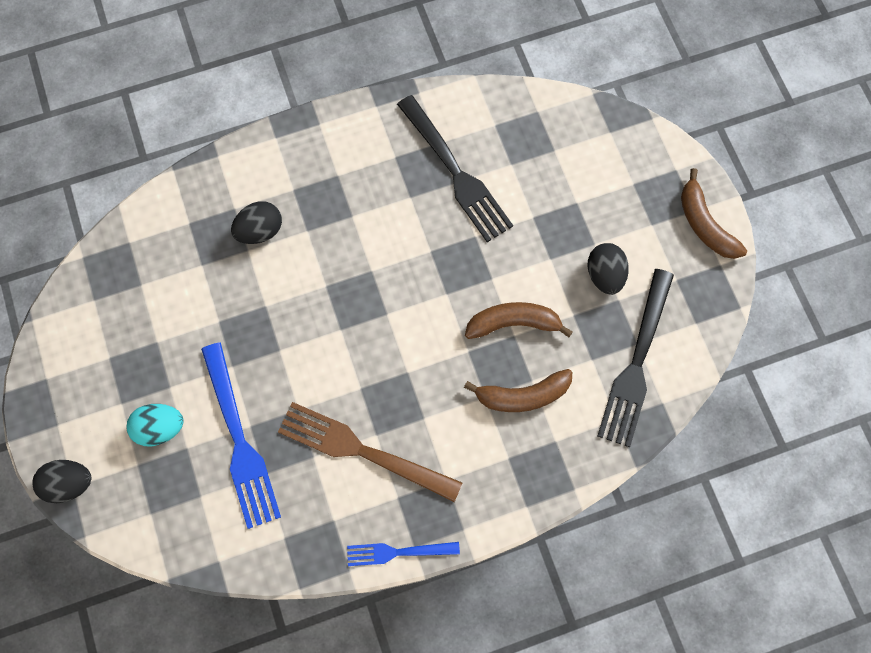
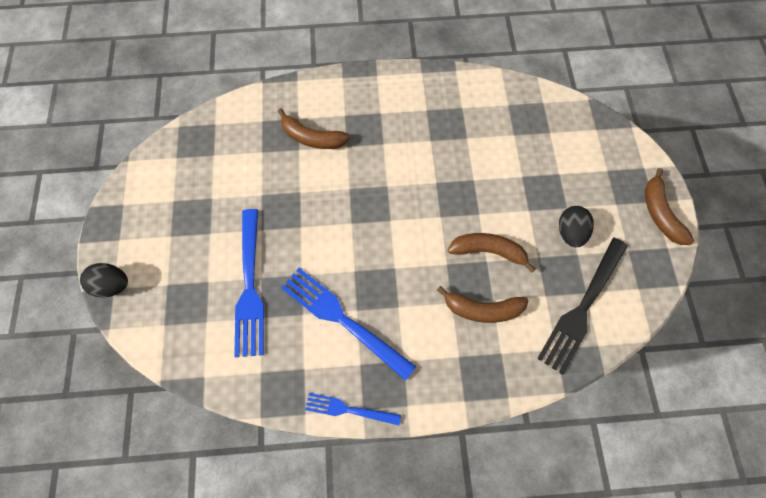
camera: 15 degrees right, 5 degrees down
(160, 428) = (193, 261): turquoise egg -> none
(260, 231) = (312, 138): black egg -> brown banana
(363, 451) = (343, 320): brown fork -> blue fork
(455, 172) = (470, 131): black fork -> none

